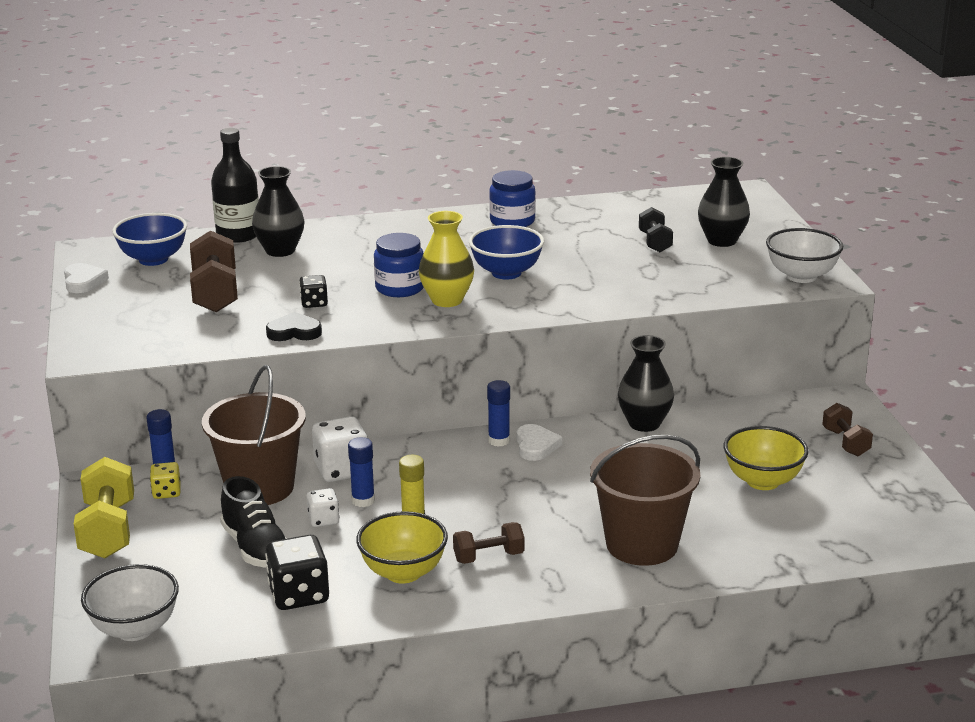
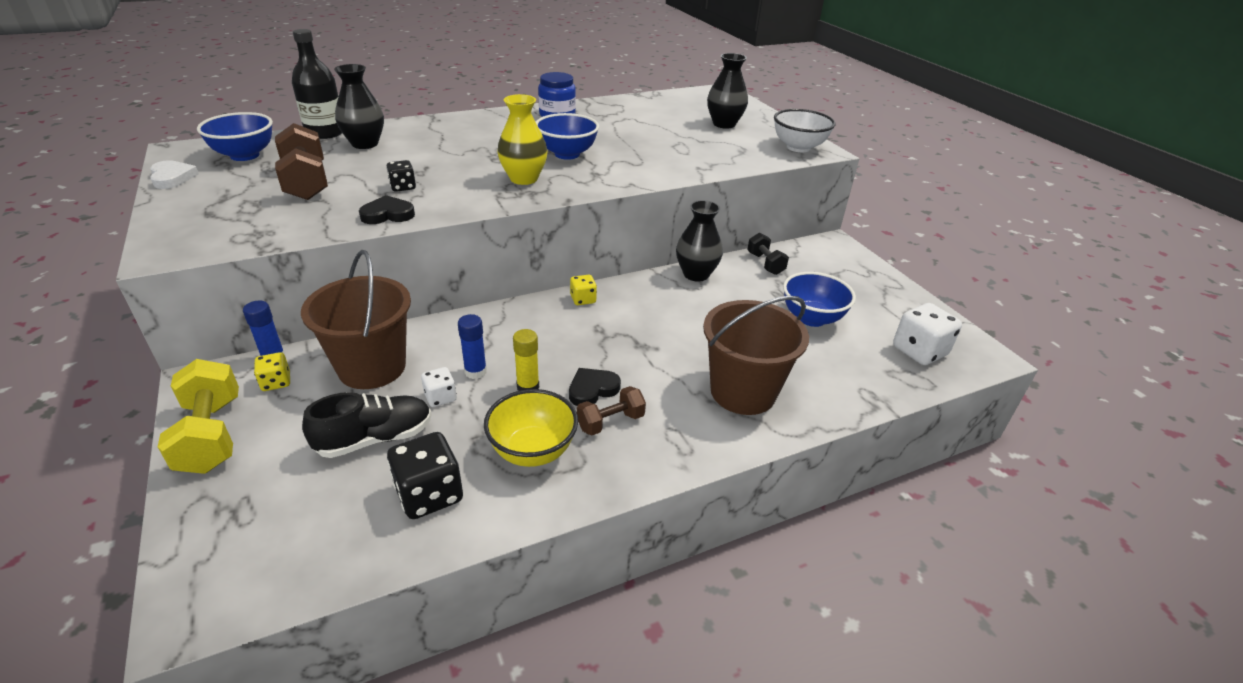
camera: 15 degrees left, 10 degrees up
(135, 629) = (241, 571): white bowl -> none
(255, 548) = (375, 438): black shoe -> black shoe turned 75 degrees counterclockwise
(341, 470) = (449, 341): white dice -> white dice (919, 351)
(400, 288) = (479, 170): blue jar -> none
(480, 527) = (592, 389): none -> black heart
(499, 441) = (583, 299): blue glue stick -> yellow dice
(536, 446) = (616, 302): white heart -> none
(655, 242) = (674, 127): black dumbbell -> black dumbbell (765, 264)
(763, 481) = (811, 318): yellow bowl -> blue bowl
(845, 442) = (855, 278): brown dumbbell -> none

